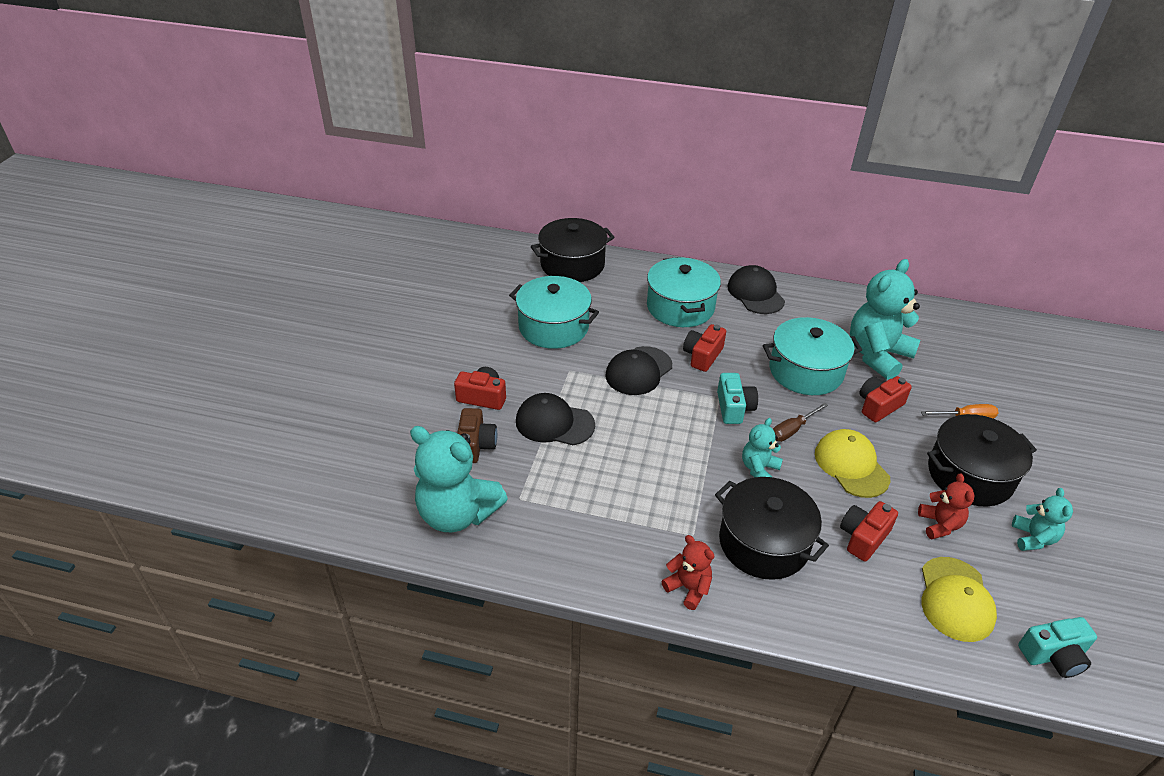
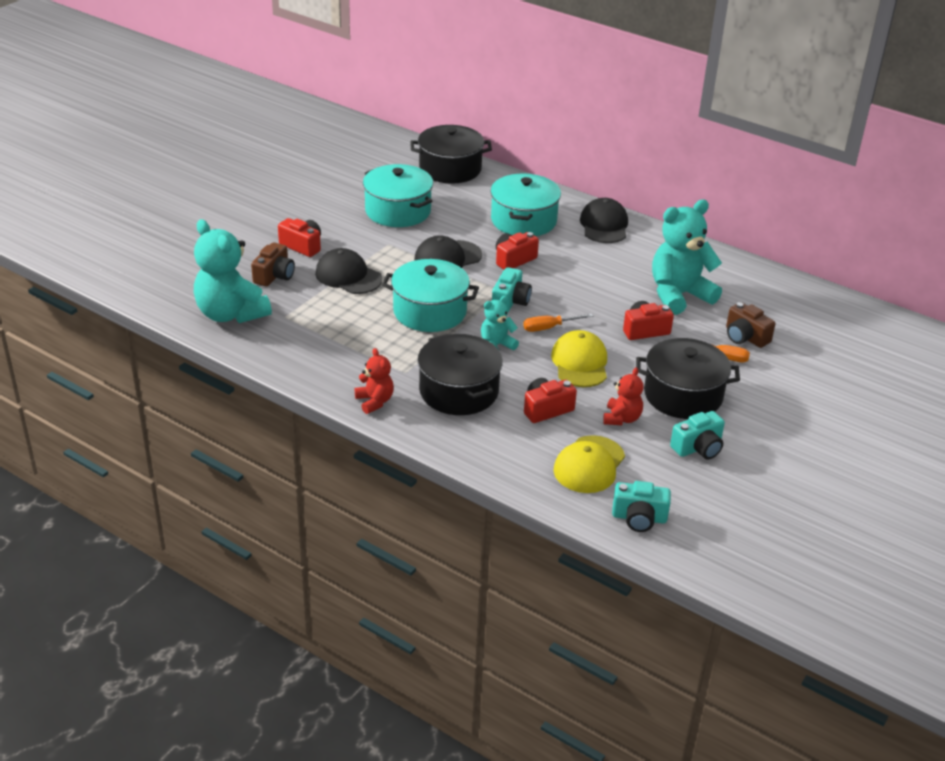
camera: 20 degrees right, 5 degrees down
(792, 430) = (549, 328): brown screwdriver -> orange screwdriver
(806, 371) = (599, 291): turquoise pot -> turquoise pot (430, 311)
(968, 387) = (745, 337): none -> brown camera
(1033, 538) = (698, 448): turquoise teddy bear -> turquoise camera

